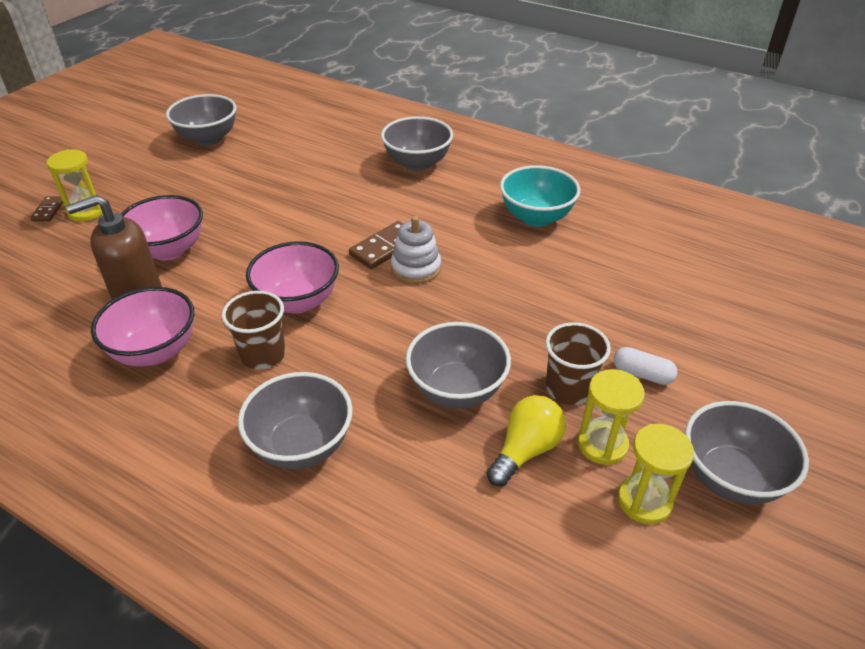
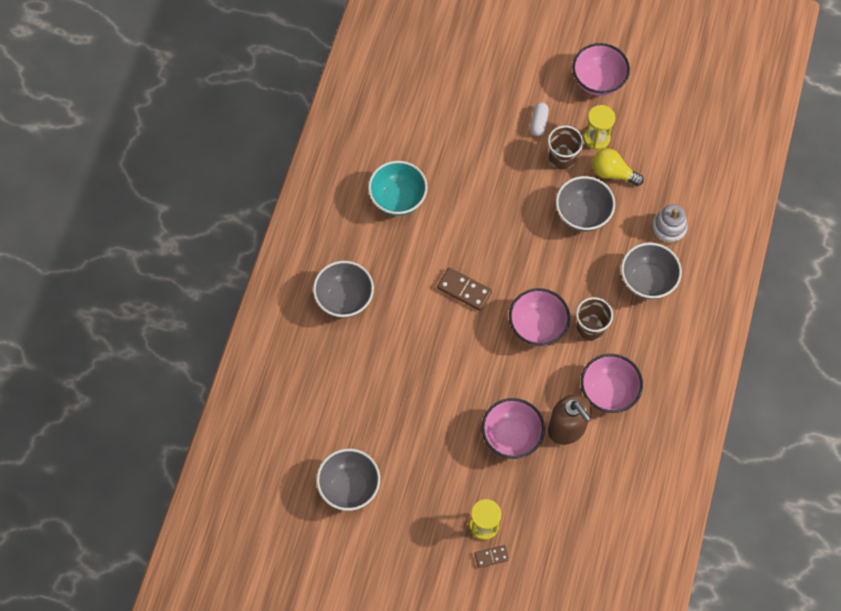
camera: 105 degrees left, 25 degrees up
(416, 268) = (481, 264): white stacking toy -> white stacking toy (668, 228)
(644, 501) = (625, 117): yellow hourglass -> none
(730, 477) = (598, 81): grey bowl -> pink bowl

